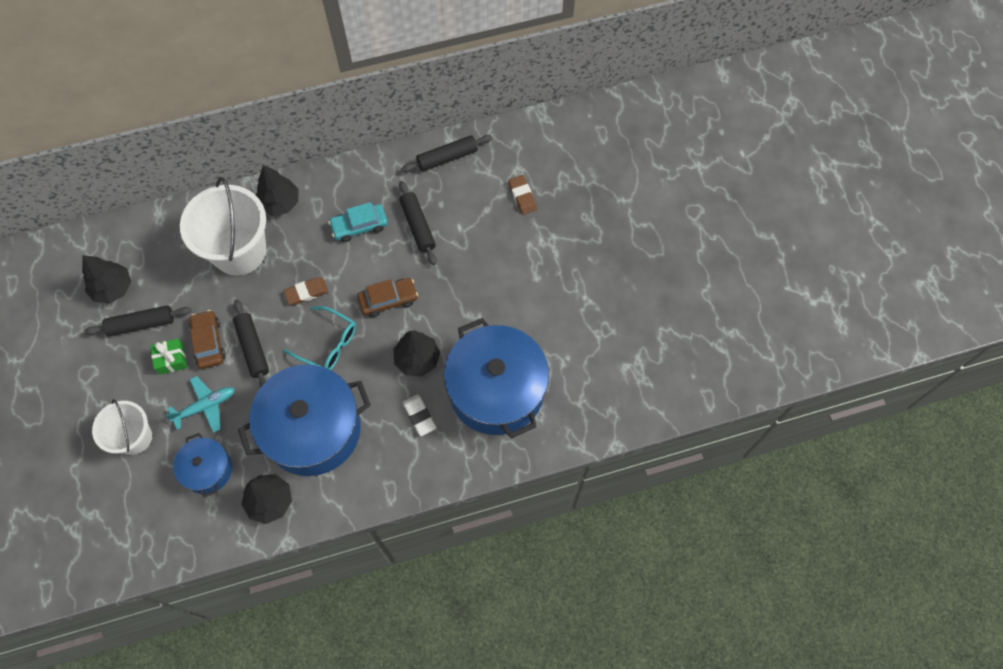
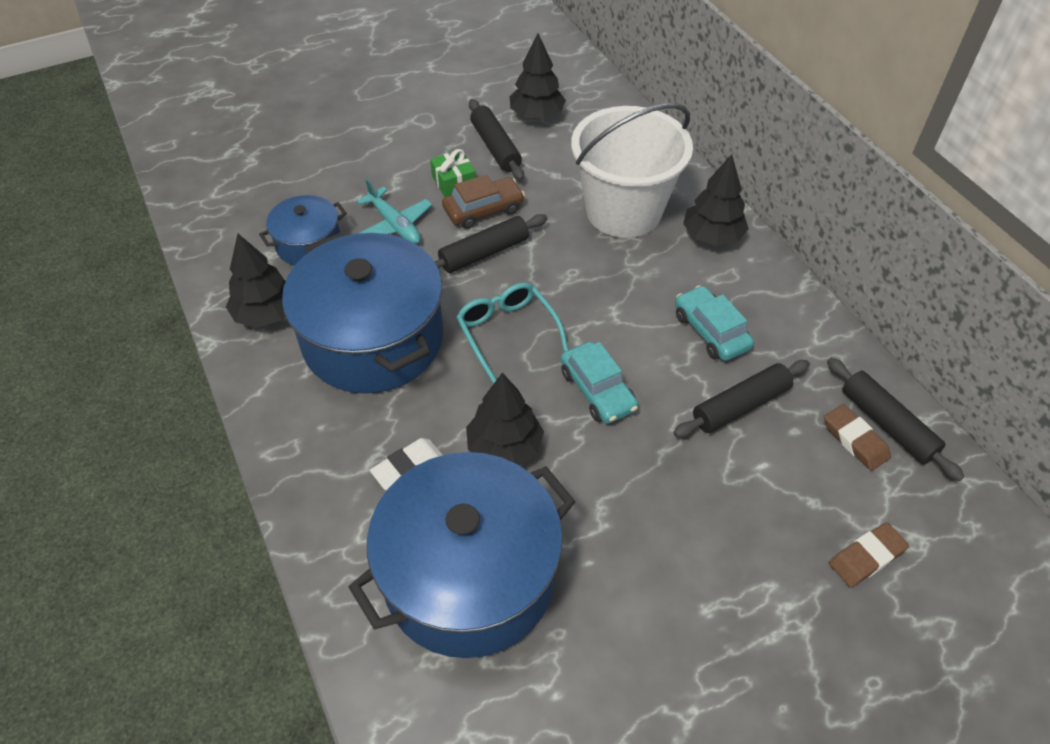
camera: 80 degrees right, 15 degrees down
(134, 437) = (347, 173): white bucket -> none
(306, 292) = (582, 291): brown eraser -> brown eraser (855, 440)
(328, 344) = (507, 332): turquoise glasses -> turquoise glasses turned 135 degrees clockwise
(388, 300) = (597, 390): brown car -> turquoise car

